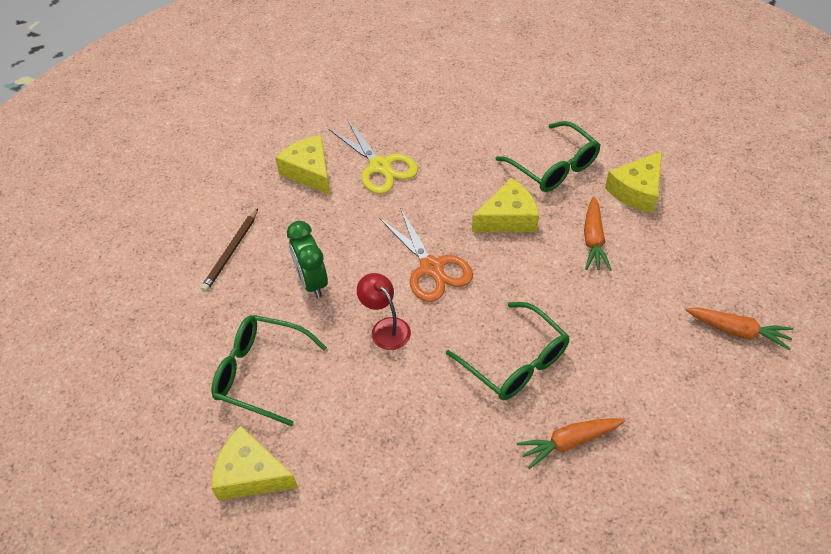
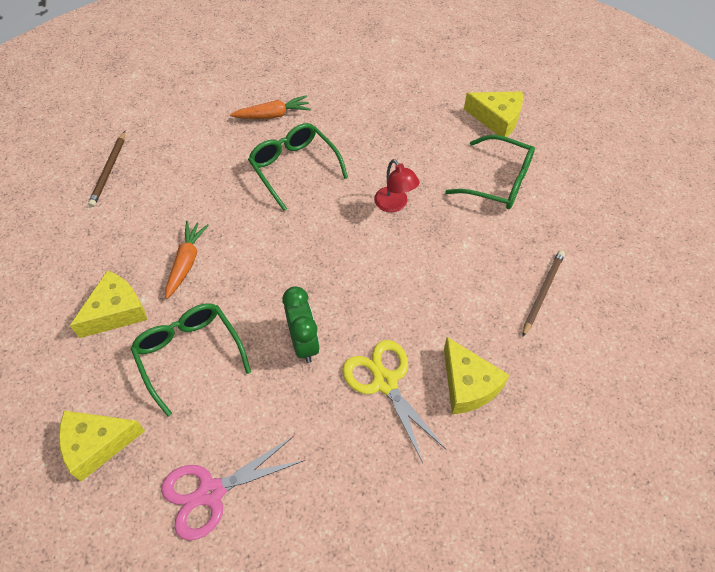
camera: 175 degrees left, 5 degrees up
(312, 281) = (459, 252): green clock -> green clock (304, 343)
(431, 268) = (346, 253): orange scissors -> none
(499, 91) = (211, 492): none -> pink scissors
(508, 218) = (259, 296): yellow cheese -> yellow cheese (97, 445)
(738, 331) = (109, 170): orange carrot -> brown pencil

